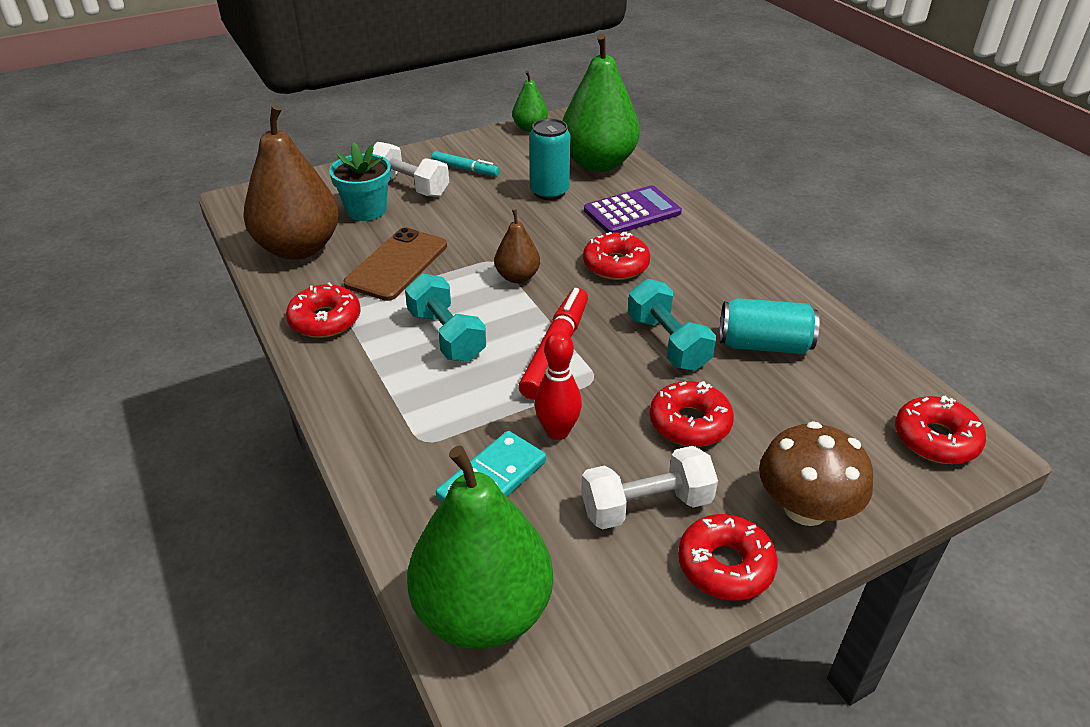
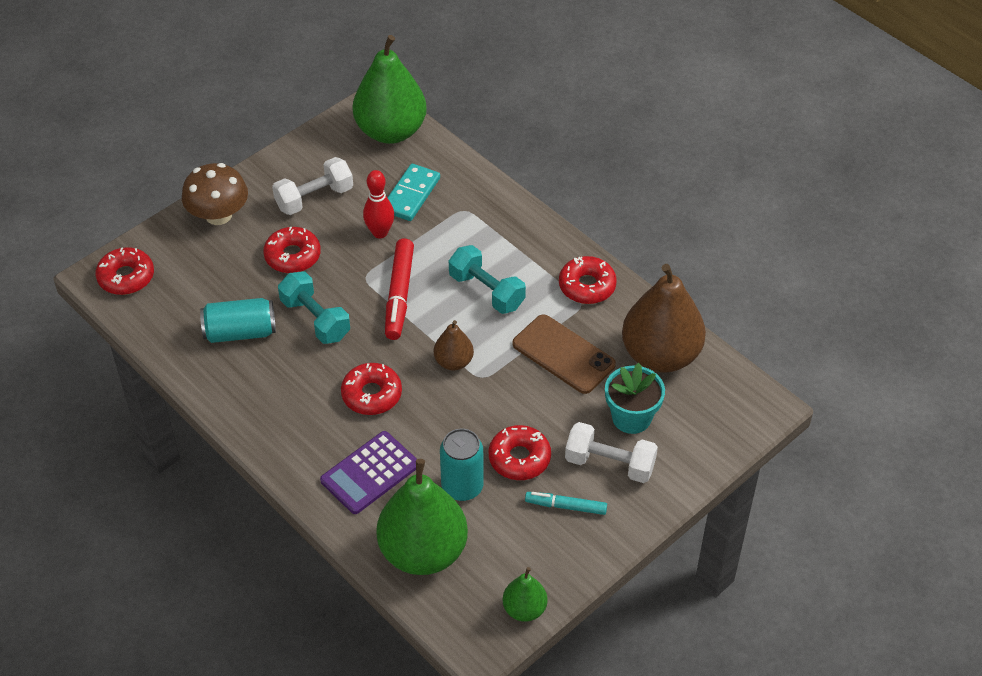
camera: 165 degrees right, 10 degrees up
(397, 264) = (563, 354): brown phone -> brown phone turned 60 degrees counterclockwise
(725, 565) = (266, 176): red donut -> red donut (519, 458)

